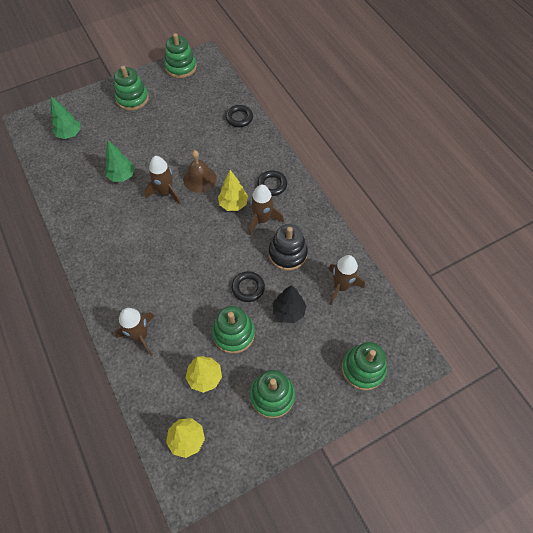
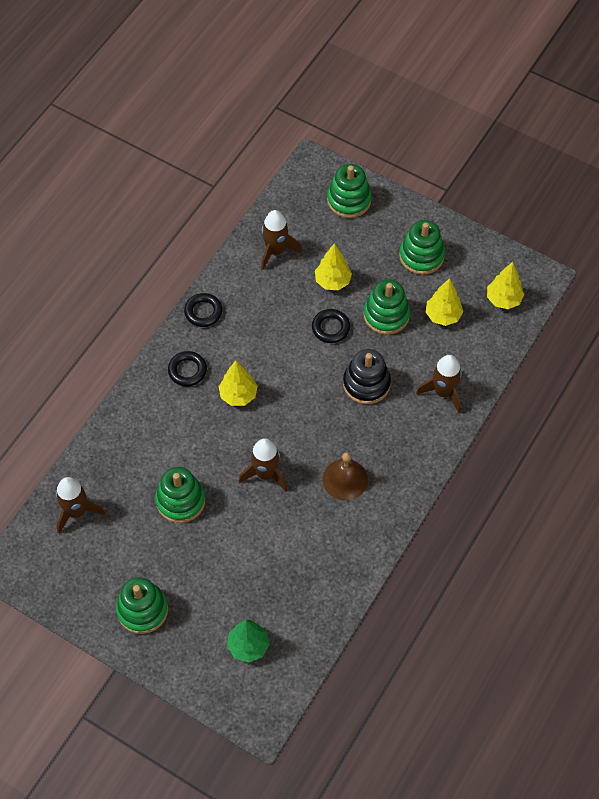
camera: 120 degrees left, 0 degrees up
(122, 176) = (273, 536): green tree -> none
(181, 67) = (48, 585): green stacking toy -> green stacking toy (180, 500)
(199, 179) = (224, 449): brown bell -> brown bell (345, 479)
(239, 118) = (103, 459): black ring -> black ring (203, 312)
(262, 219) = (241, 357): brown rocket -> brown rocket (76, 511)
(287, 254) = (268, 313): black stacking toy -> black stacking toy (366, 384)
(288, 312) = (332, 281): black tree -> yellow tree

